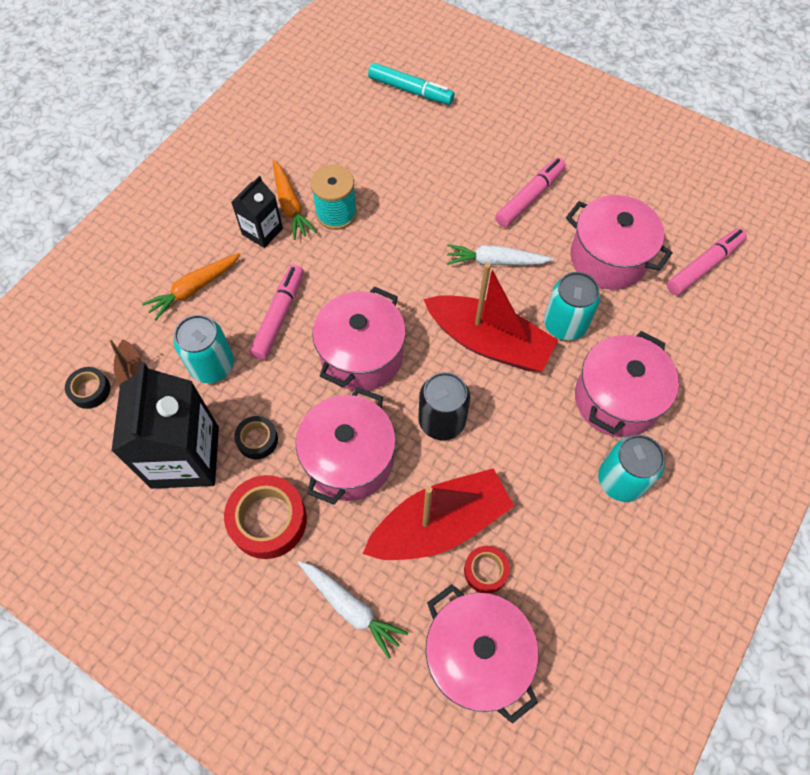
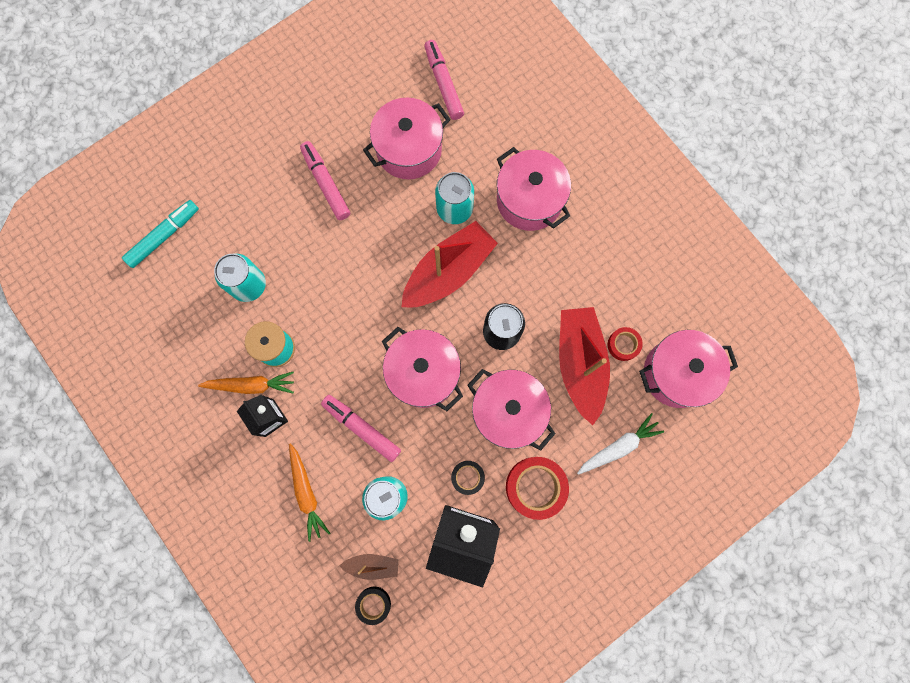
camera: 70 degrees left, 15 degrees up
(495, 261) = (377, 236): white carrot -> none
(621, 480) = (590, 226): turquoise can -> turquoise can (248, 285)

